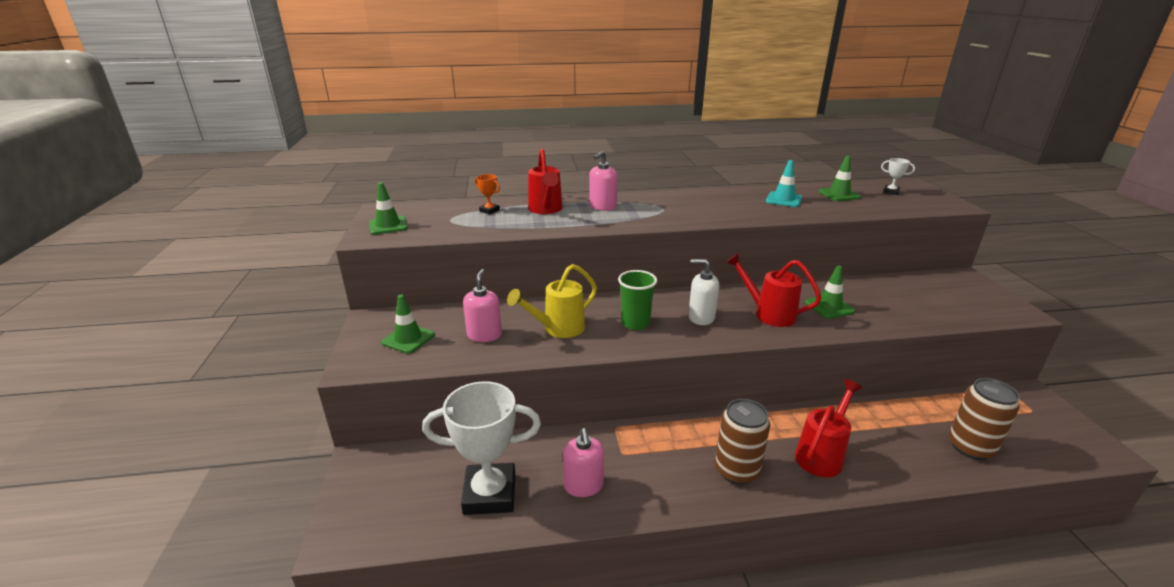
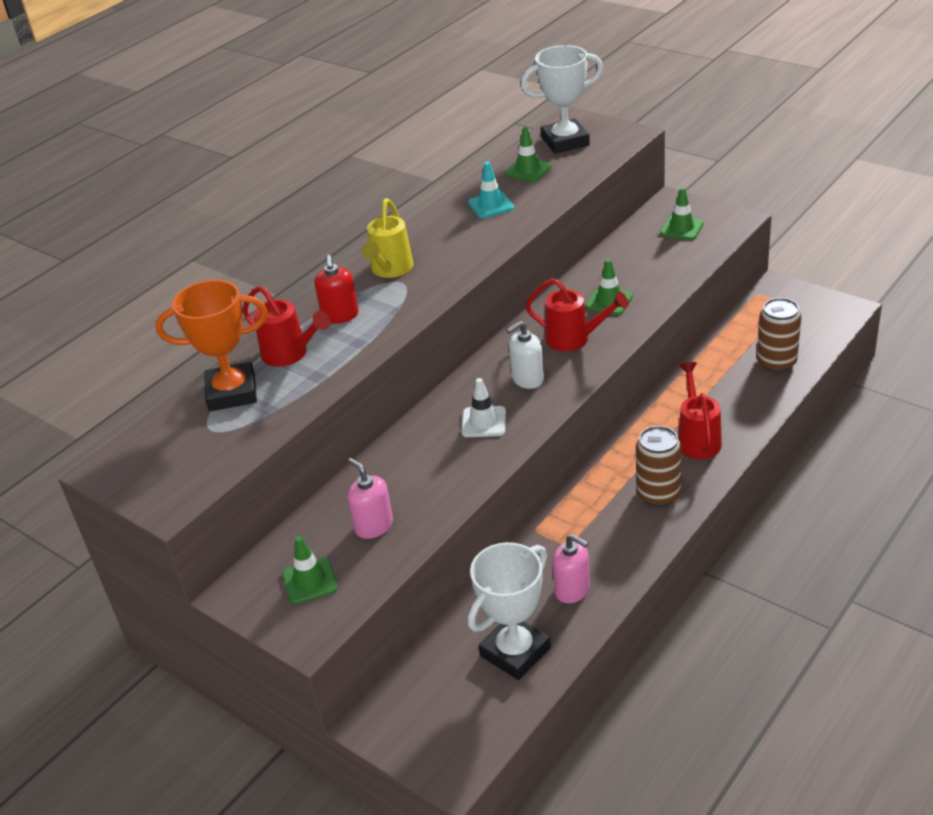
camera: 40 degrees left, 10 degrees up
(388, 226) = (159, 480): green traffic cone -> green traffic cone (681, 228)
(489, 210) = (232, 392): orange trophy -> orange trophy, size x2.41
(558, 329) = (428, 473): yellow watering can -> yellow watering can (390, 270)
(602, 207) = (340, 315): pink soap dispenser -> red soap dispenser
(635, 323) = (483, 422): green cup -> white traffic cone
(769, 314) = (574, 339): red watering can -> red watering can turned 150 degrees counterclockwise
(891, 192) = (565, 141): white trophy -> white trophy, size x2.41

